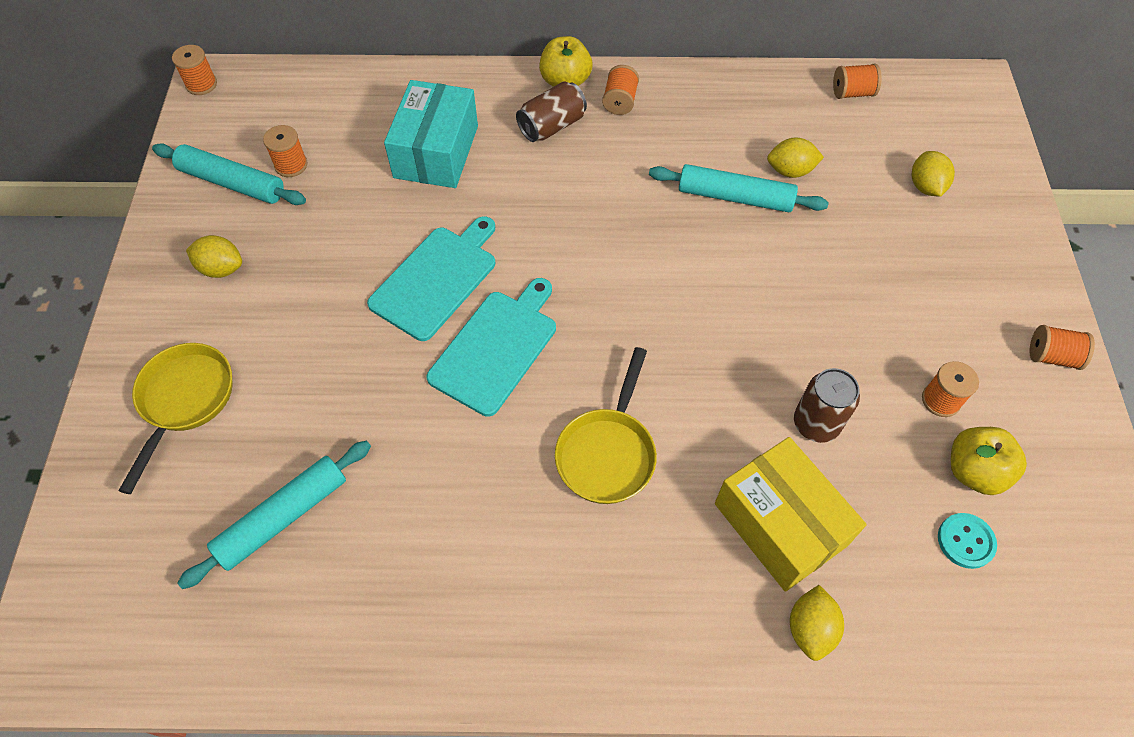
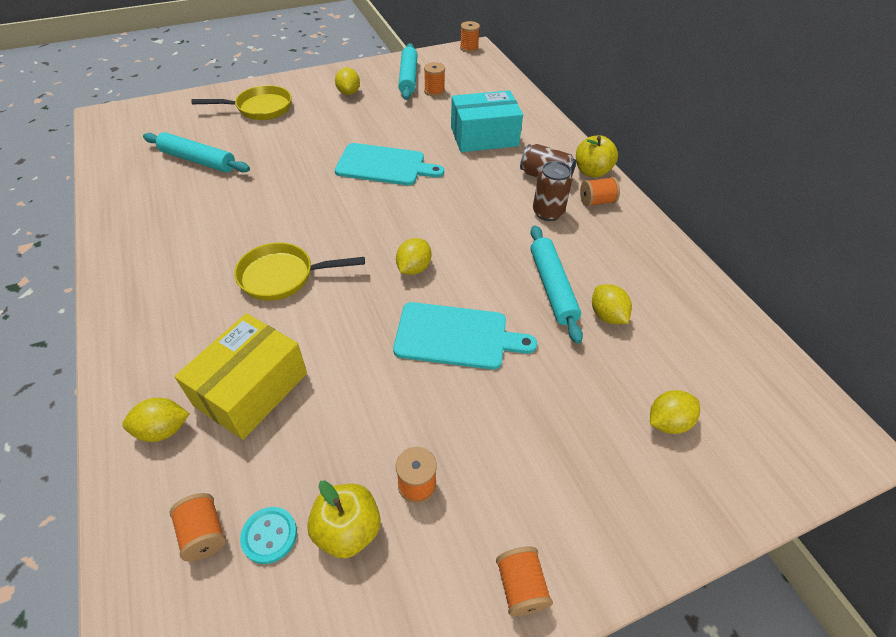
camera: 65 degrees right, 10 degrees down
(496, 347) = (344, 204): turquoise cutting board -> turquoise cutting board (456, 336)
(652, 310) = (414, 268): none -> yellow lemon
(816, 424) = (353, 392): brown can -> brown can (548, 212)
(852, 93) = (737, 339): orange spool -> orange spool (204, 533)

